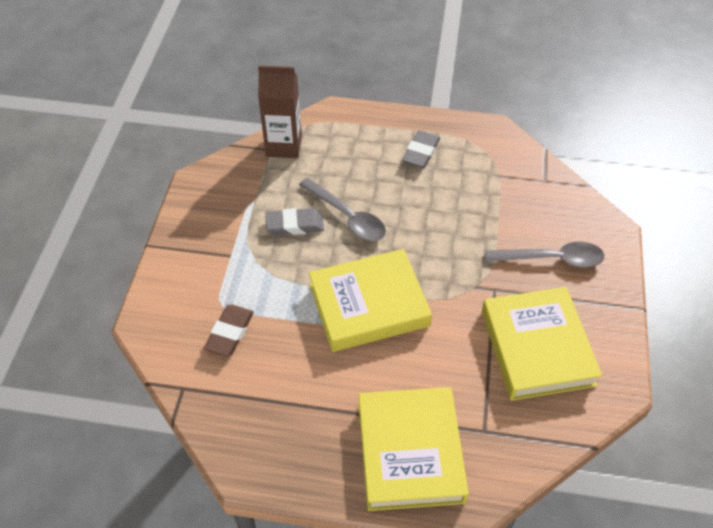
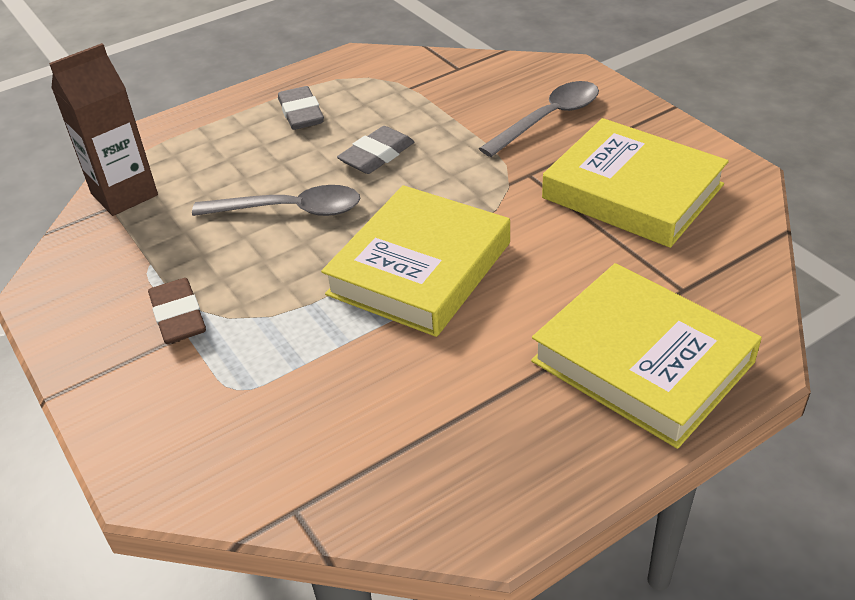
camera: 40 degrees left, 10 degrees down
(229, 333) = (285, 407): brown eraser -> brown eraser (178, 316)
(294, 225) = (234, 254): grey eraser -> grey eraser (376, 155)

